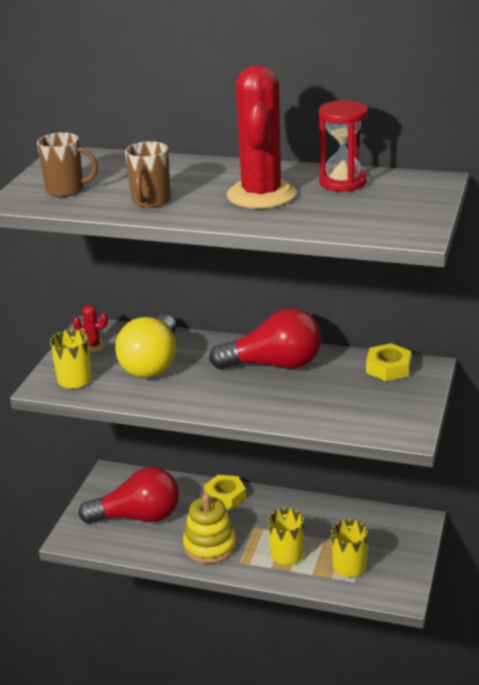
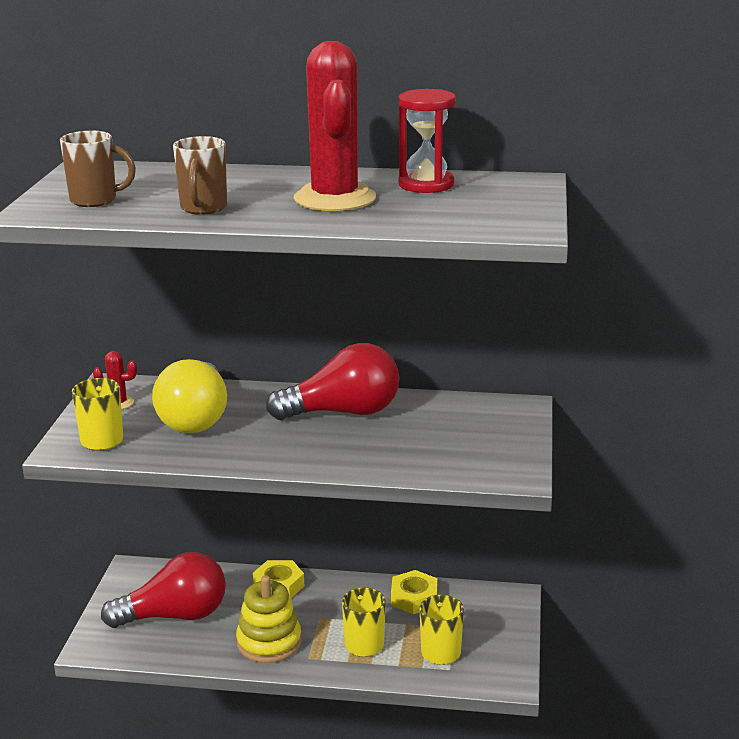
camera: 10 degrees left, 5 degrees down
(388, 368) = (478, 409): yellow nut -> yellow nut (414, 598)

